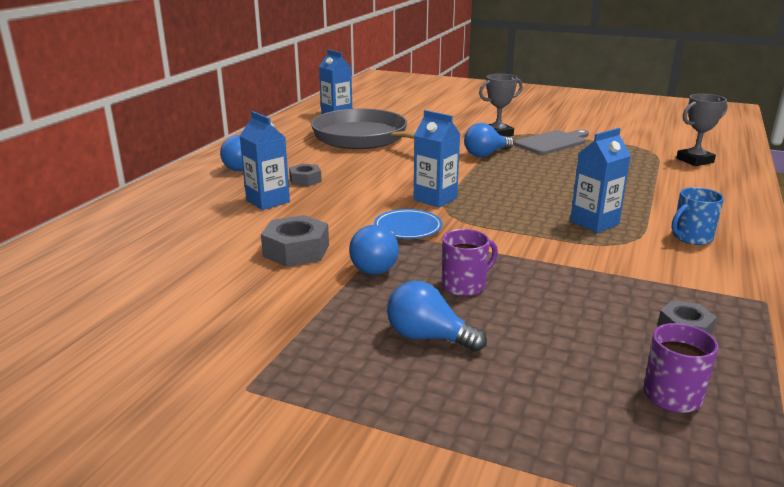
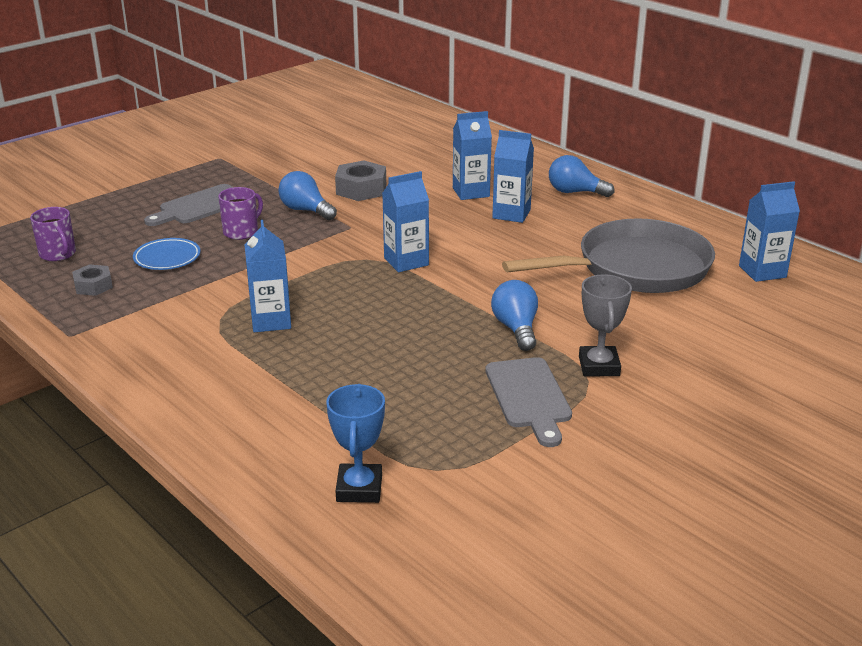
camera: 115 degrees right, 5 degrees up
(305, 180) = (511, 214): grey nut -> blue carton
(408, 228) = (356, 235): blue plate -> blue plate (167, 258)
(428, 337) = (200, 206): blue light bulb -> grey cutting board
(464, 285) = (241, 232): purple mug -> purple mug turned 135 degrees counterclockwise
(691, 237) = (186, 358): blue mug -> none
(695, 160) = (359, 488): grey trophy -> blue trophy

